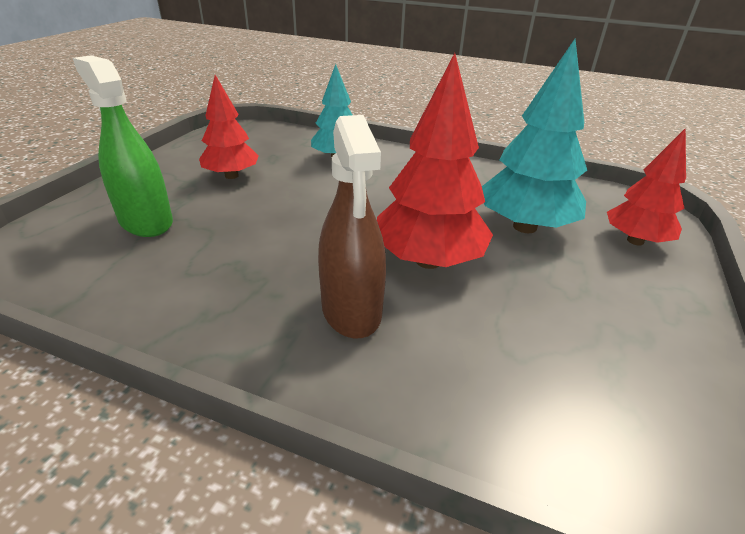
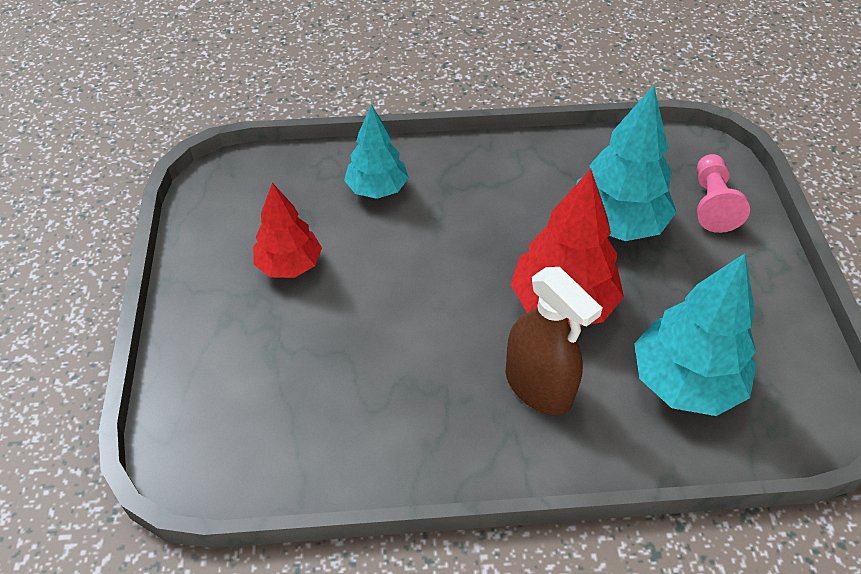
camera: 25 degrees left, 15 degrees up
(146, 221) = (268, 369): green spray bottle -> none
(517, 365) = (685, 382): none -> turquoise tree
(635, 241) = (712, 204): red tree -> pink pawn

